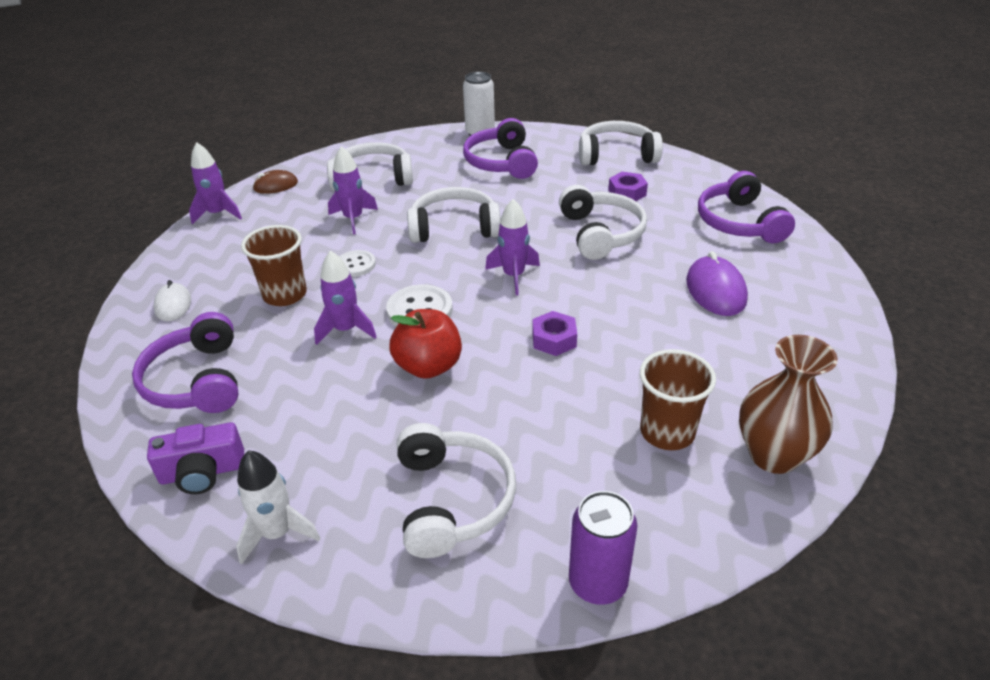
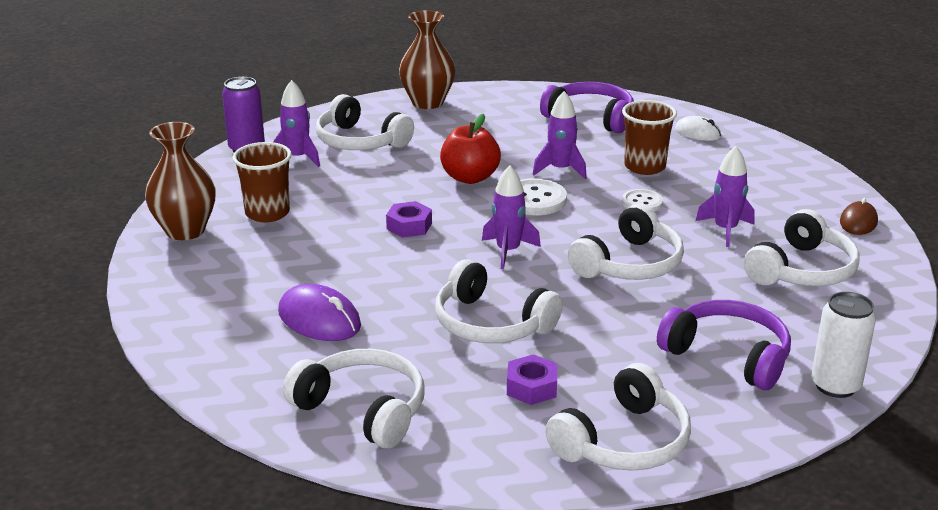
camera: 135 degrees right, 10 degrees down
(202, 472) = (504, 100): purple camera -> none
(218, 214) = (832, 183): purple rocket -> purple rocket (297, 158)
(277, 533) = (427, 102): white rocket -> brown vase
(739, 222) = (363, 410): purple headphones -> white headphones

